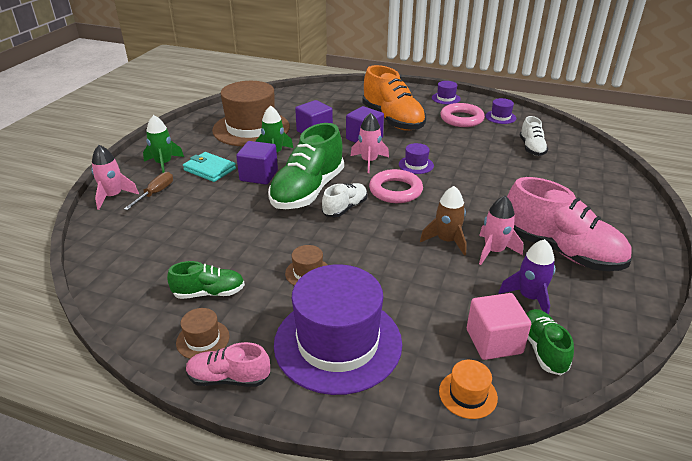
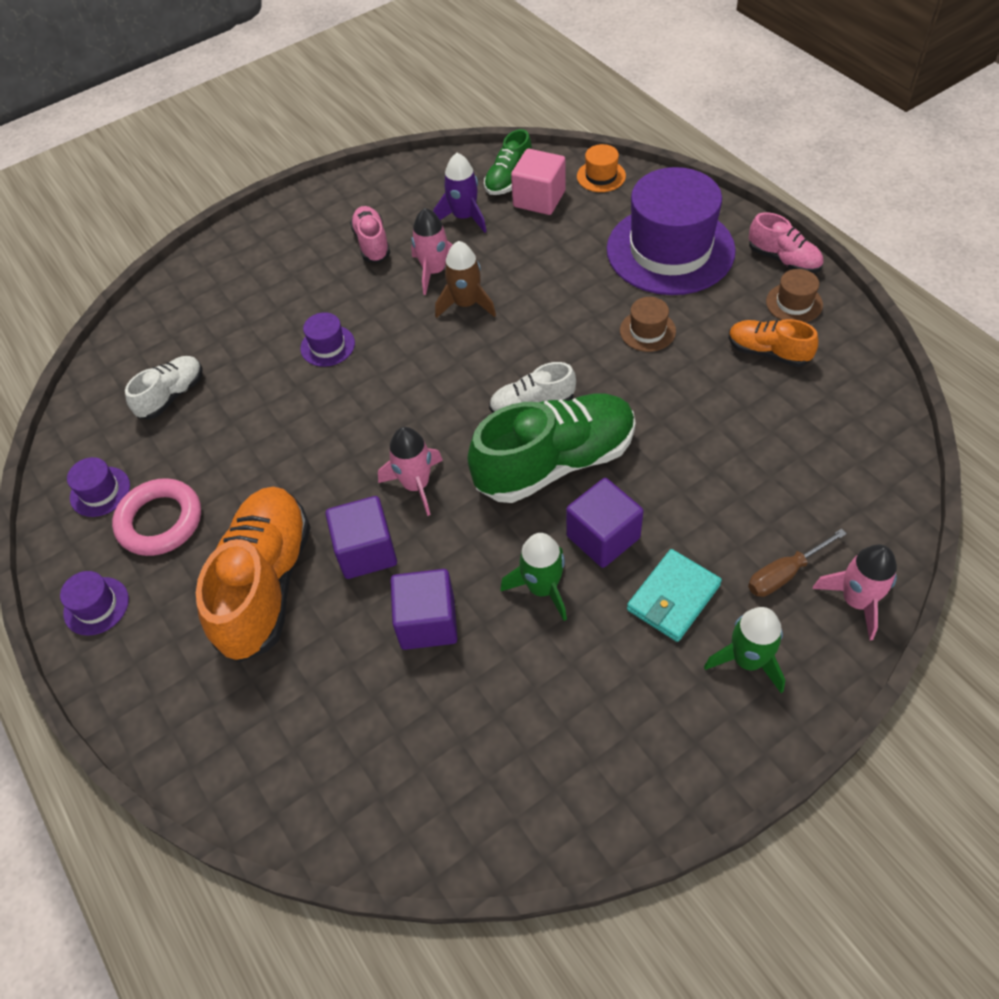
camera: 140 degrees left, 20 degrees up
(209, 169) = (673, 597): turquoise wallet -> turquoise wallet turned 60 degrees clockwise
(209, 293) = (768, 352): green shoe -> orange shoe
(251, 128) = (531, 705): brown hat -> none
(395, 190) = (441, 405): pink ring -> none
(416, 165) = (361, 442): purple hat -> purple hat (327, 346)
(560, 251) = (372, 243): pink shoe -> pink shoe, size x0.52

